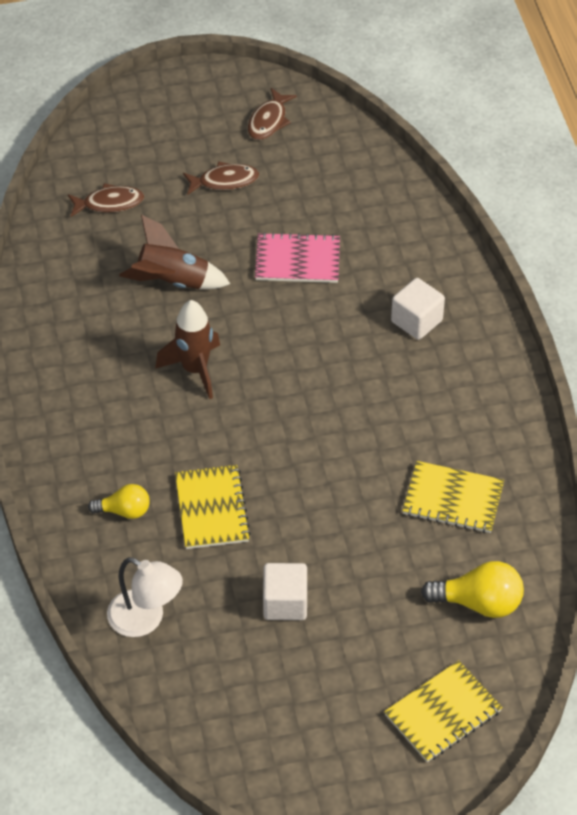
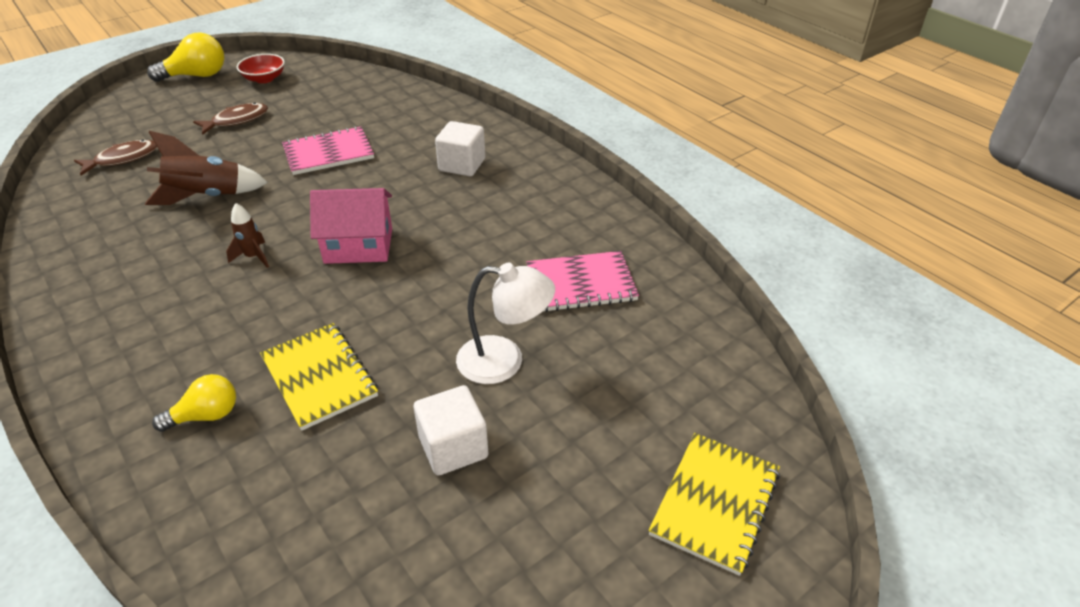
camera: 25 degrees left, 10 degrees down
(146, 619) = (273, 538): white lamp -> white lamp (504, 361)
(195, 369) = (253, 257): brown rocket -> brown rocket, size x0.55
(269, 121) = (264, 79): brown fish -> red bowl
(285, 388) = (358, 246): none -> pink house
(453, 499) = (581, 284): yellow notebook -> pink notebook
(479, 603) = (671, 367): yellow light bulb -> yellow light bulb (196, 76)

